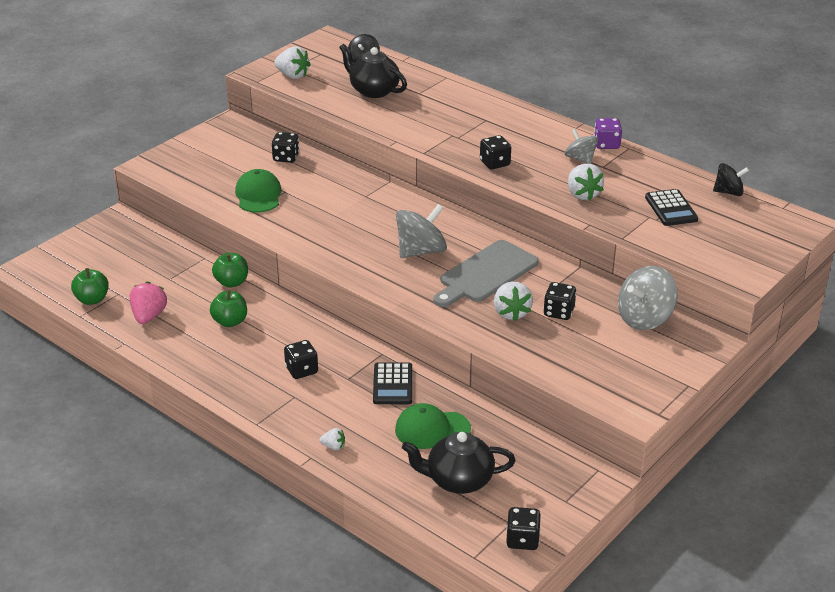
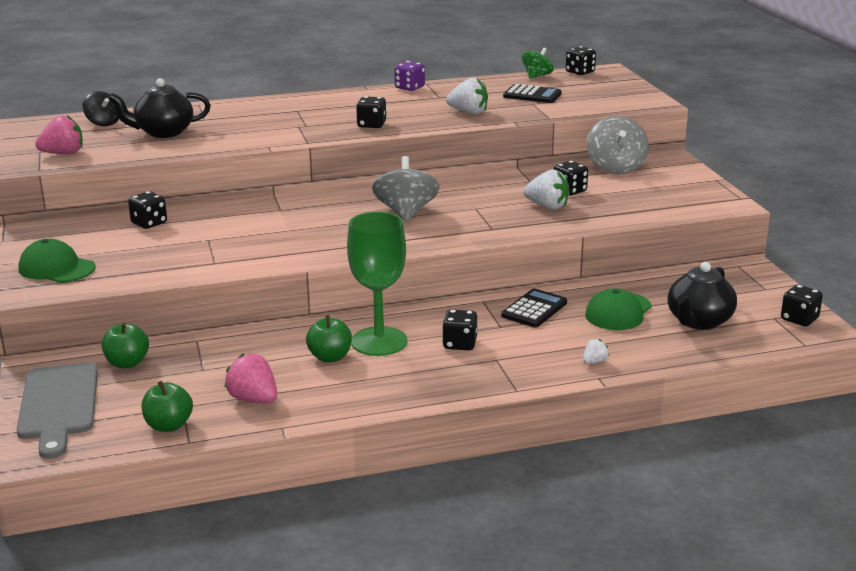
camera: 55 degrees left, 10 degrees down
(231, 282) = (264, 338): green apple -> green apple (127, 363)
(258, 195) = (192, 252): green cap -> green cap (56, 268)
(271, 332) = (379, 341): none -> green goblet
(292, 75) = (63, 153): white strawberry -> pink strawberry
(392, 384) = (534, 309): black calculator -> black calculator turned 90 degrees counterclockwise
(485, 274) = (478, 199): grey cutting board -> grey cutting board (58, 405)
(580, 159) = (415, 100): grey spinning top -> none
(728, 192) = (537, 76): black spinning top -> green spinning top
(774, 210) = (580, 72): none -> black dice

